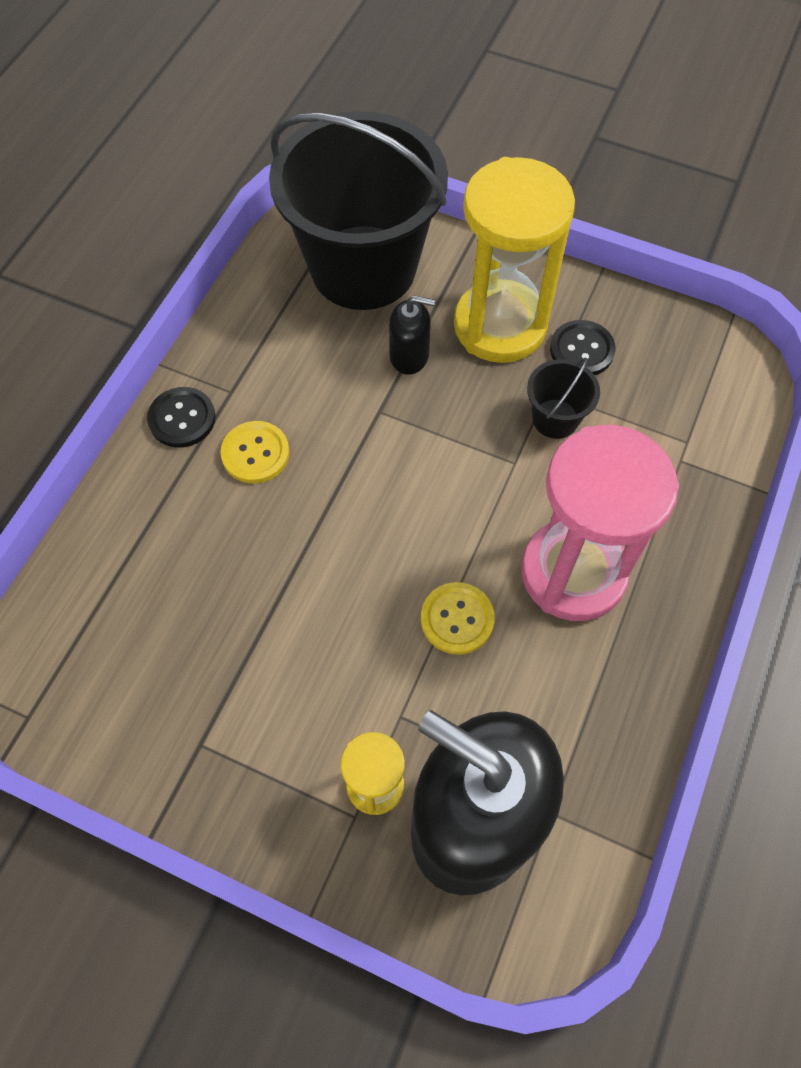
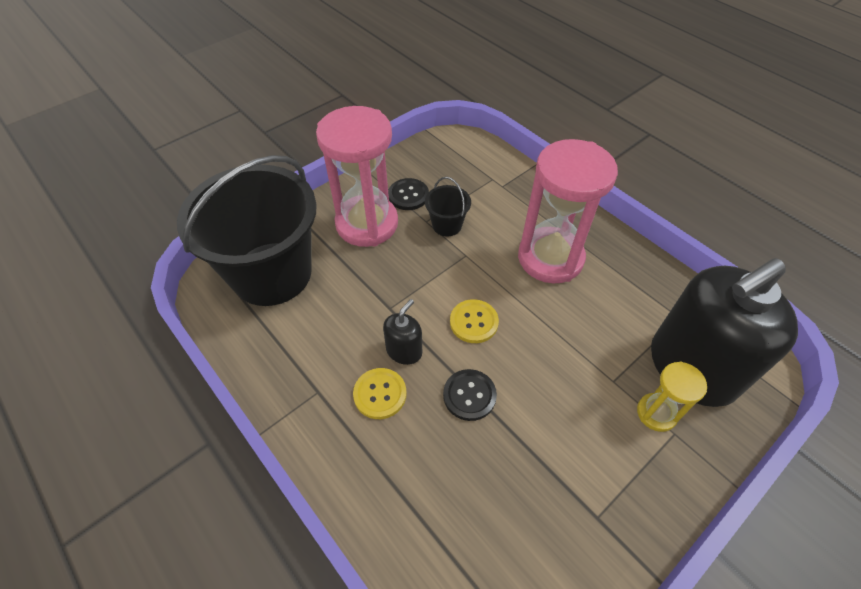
camera: 65 degrees left, 10 degrees down
(182, 419) = (320, 434): black button -> black button (469, 395)
(409, 356) = (358, 276): black soap dispenser -> black soap dispenser (404, 350)
(457, 619) = (558, 325): yellow button -> yellow button (474, 322)
(500, 326) = (367, 223): yellow hourglass -> pink hourglass

